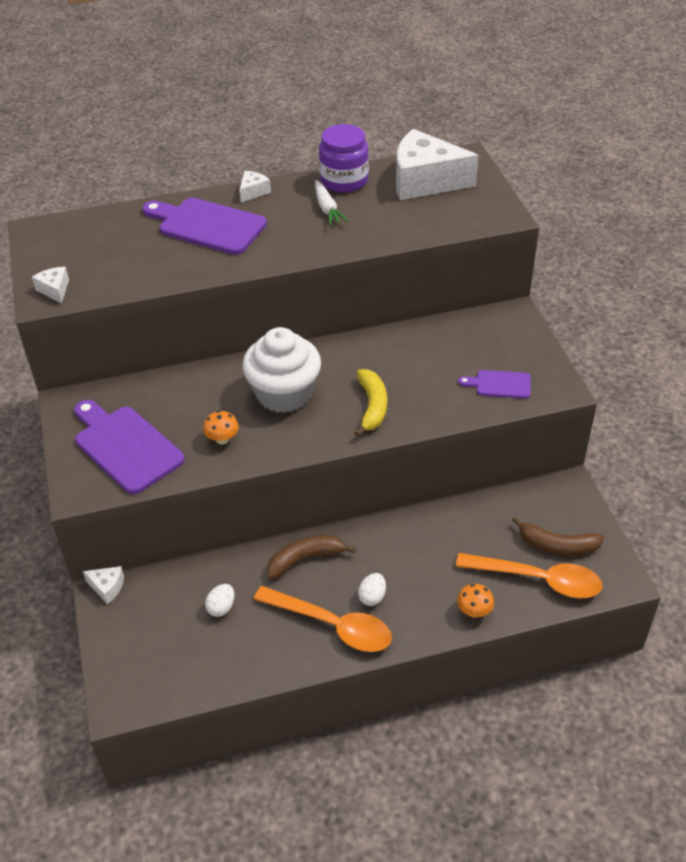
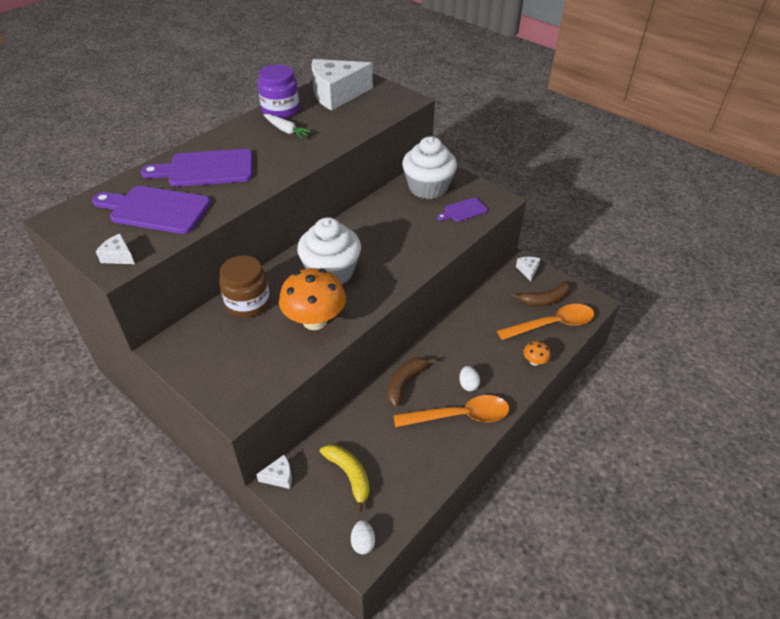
camera: 35 degrees left, 0 degrees up
(125, 446) = (244, 359): purple cutting board -> purple cutting board (155, 210)
(175, 390) = (248, 303): none -> brown jar
(221, 607) = (376, 445): white egg -> white egg (363, 542)
(222, 439) = (315, 320): orange mushroom -> orange mushroom, size x2.21
(253, 192) = (220, 136): white cheese -> white cheese (528, 270)
(372, 406) = (398, 256): yellow banana -> yellow banana (349, 475)
(483, 338) = (428, 188): none -> white cupcake

